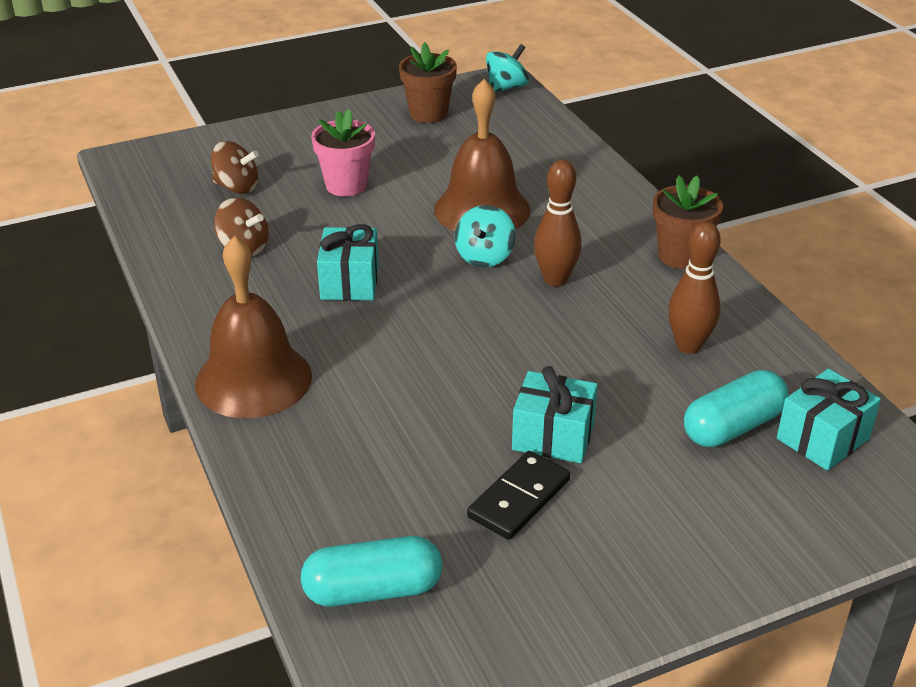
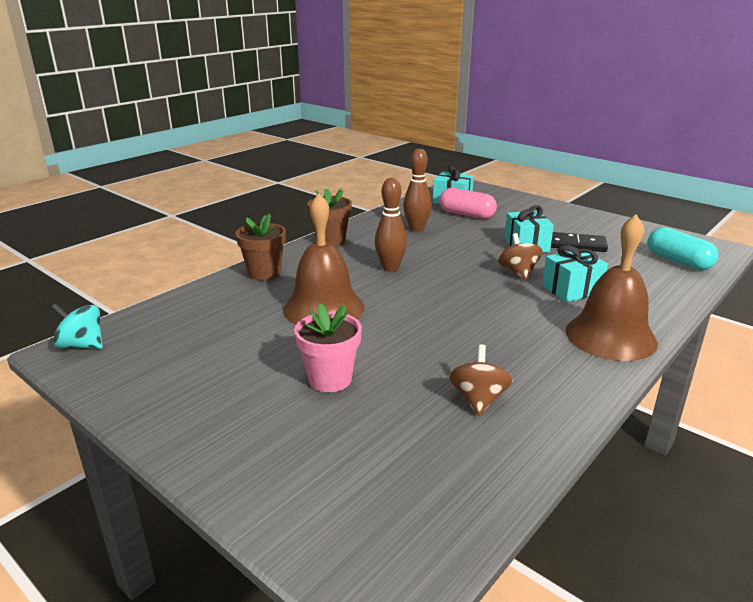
camera: 115 degrees left, 10 degrees down
(236, 187) = (382, 448): brown spinning top -> brown spinning top (518, 272)
(349, 282) = (469, 334): turquoise gift -> turquoise gift (571, 290)
(428, 114) = (155, 374): brown flower pot -> brown flower pot (264, 273)
(484, 257) = (386, 294): turquoise spinning top -> none
(732, 426) = (466, 215): turquoise capsule -> pink capsule

